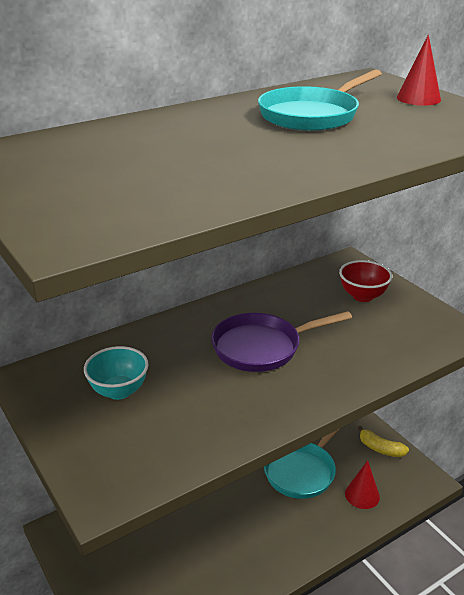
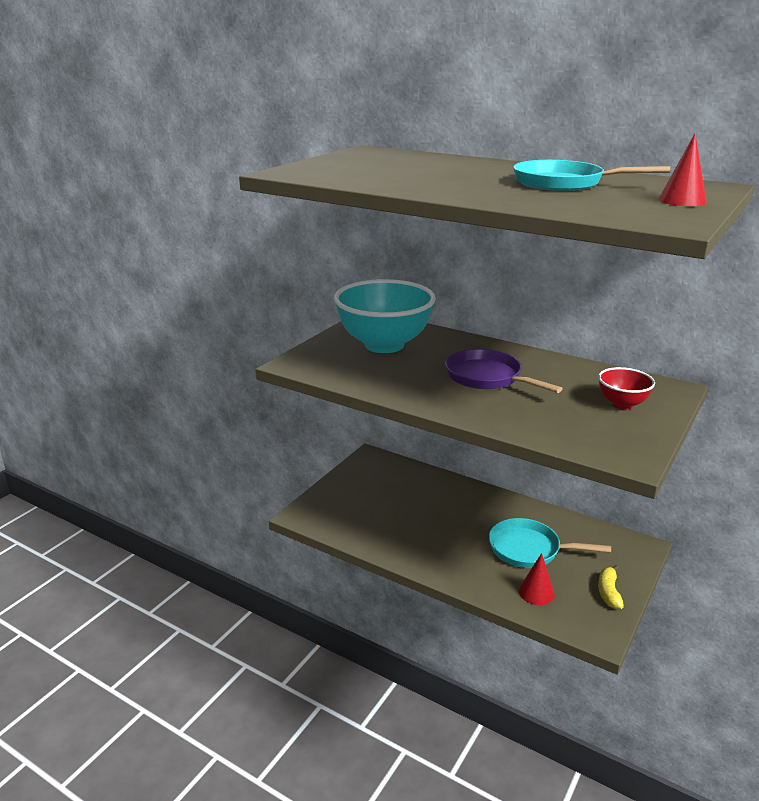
camera: 65 degrees right, 5 degrees down
(119, 391) = (384, 345): turquoise bowl -> turquoise bowl, size x2.15

